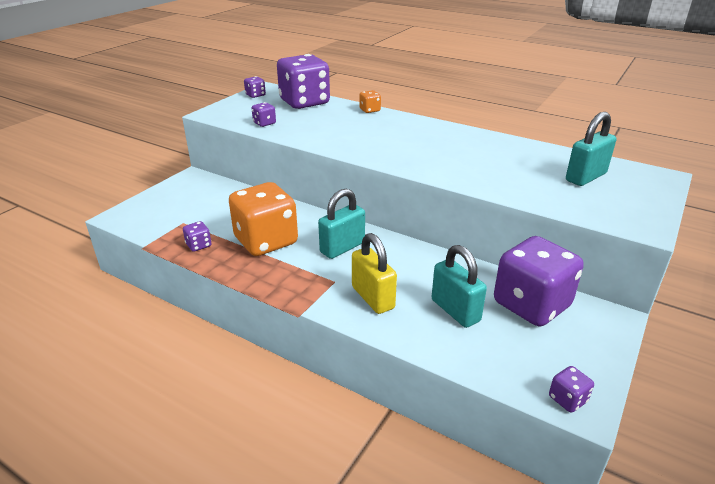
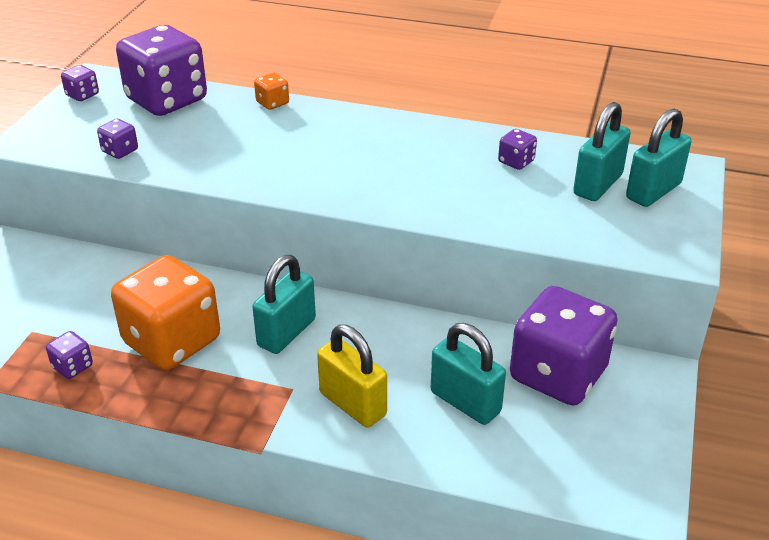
camera: 15 degrees left, 5 degrees up
(567, 399) = (626, 497): purple dice -> purple dice (516, 162)
(629, 186) = (653, 191): none -> turquoise padlock

